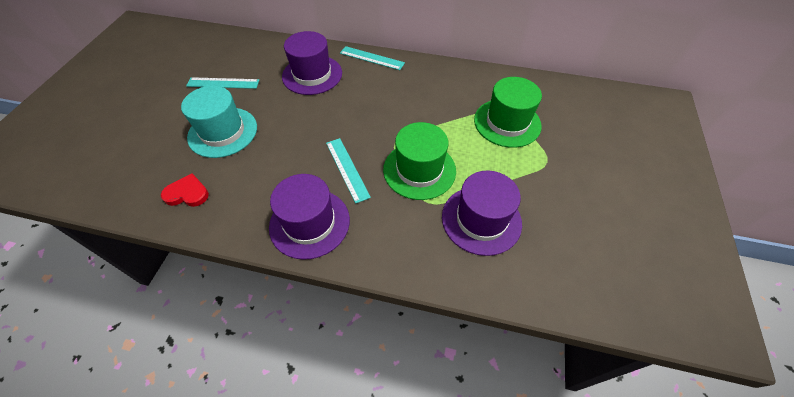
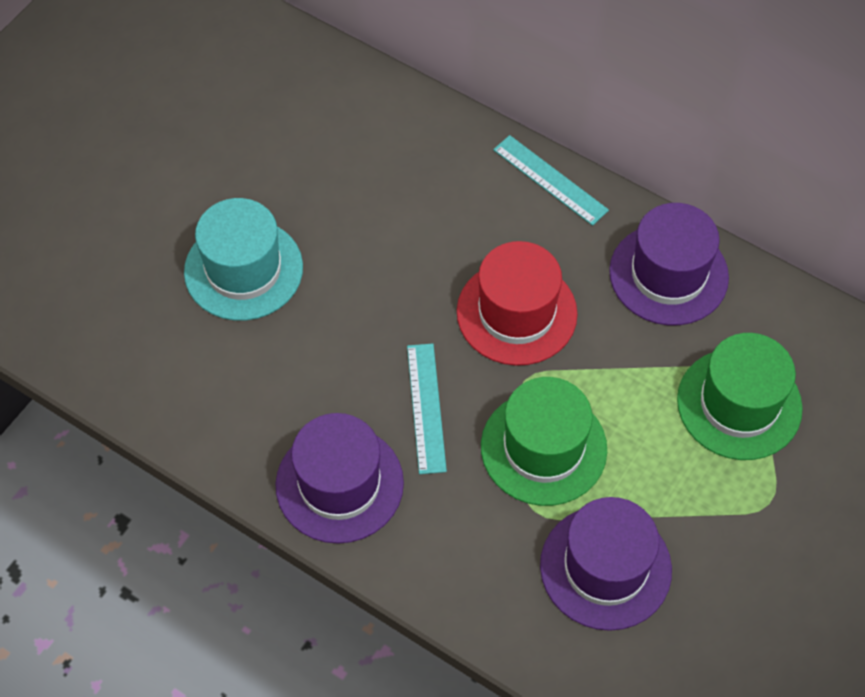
camera: 20 degrees right, 5 degrees up
(187, 193) = (168, 372): red heart -> none
(223, 83) = (264, 160): turquoise ruler -> none
(312, 75) = (426, 188): purple hat -> purple hat (668, 274)
(378, 113) = (516, 313): none -> red hat

